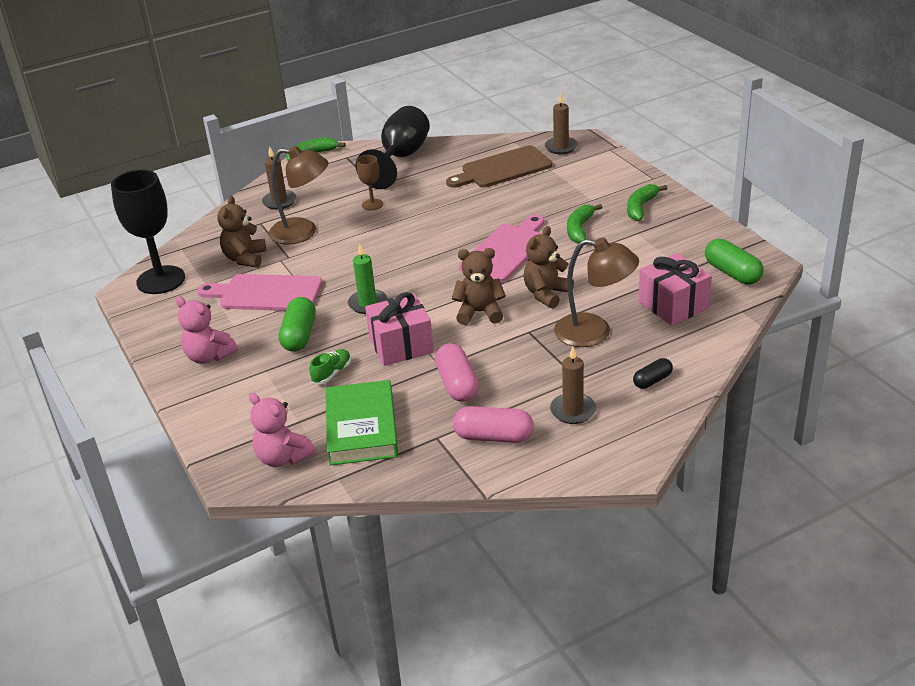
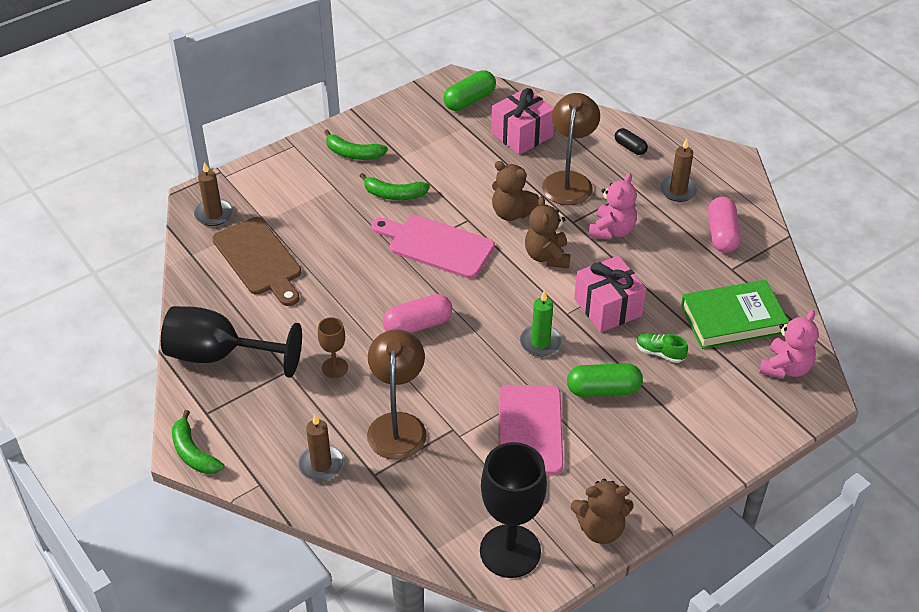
camera: 100 degrees left, 10 degrees up
(209, 356) = (651, 461): pink teddy bear -> pink teddy bear (612, 231)
(245, 258) = (458, 472): brown teddy bear -> brown teddy bear (600, 529)
(457, 384) = (658, 262): pink capsule -> pink capsule (418, 325)

